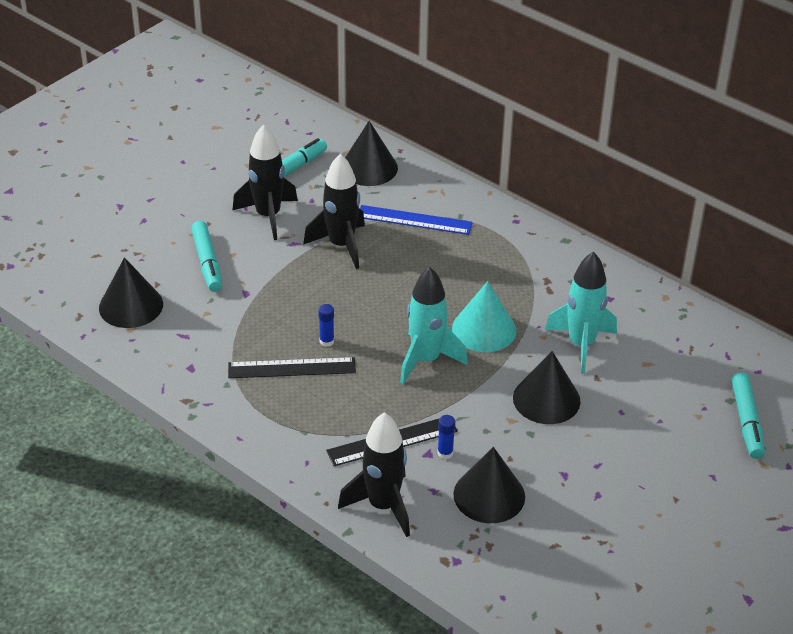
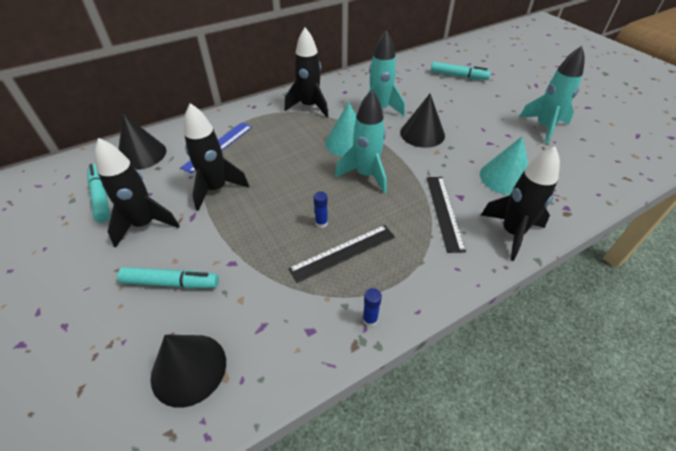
camera: 70 degrees left, 5 degrees up
(292, 368) = (343, 252): black ruler -> black ruler turned 45 degrees clockwise
(445, 453) = (462, 188): blue glue stick -> blue glue stick (370, 319)
(489, 495) = (505, 177): black cone -> turquoise cone
(546, 273) = (309, 107): none -> black rocket
(643, 538) = (544, 128): none -> turquoise rocket

